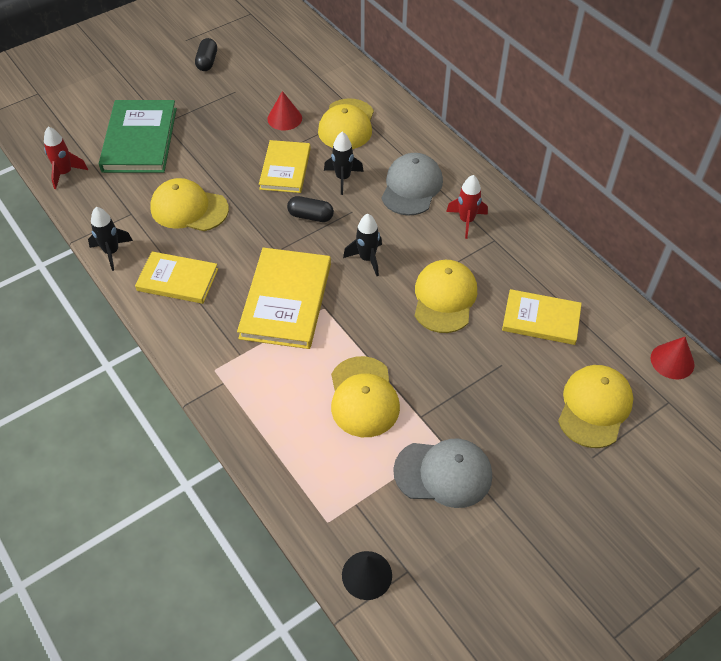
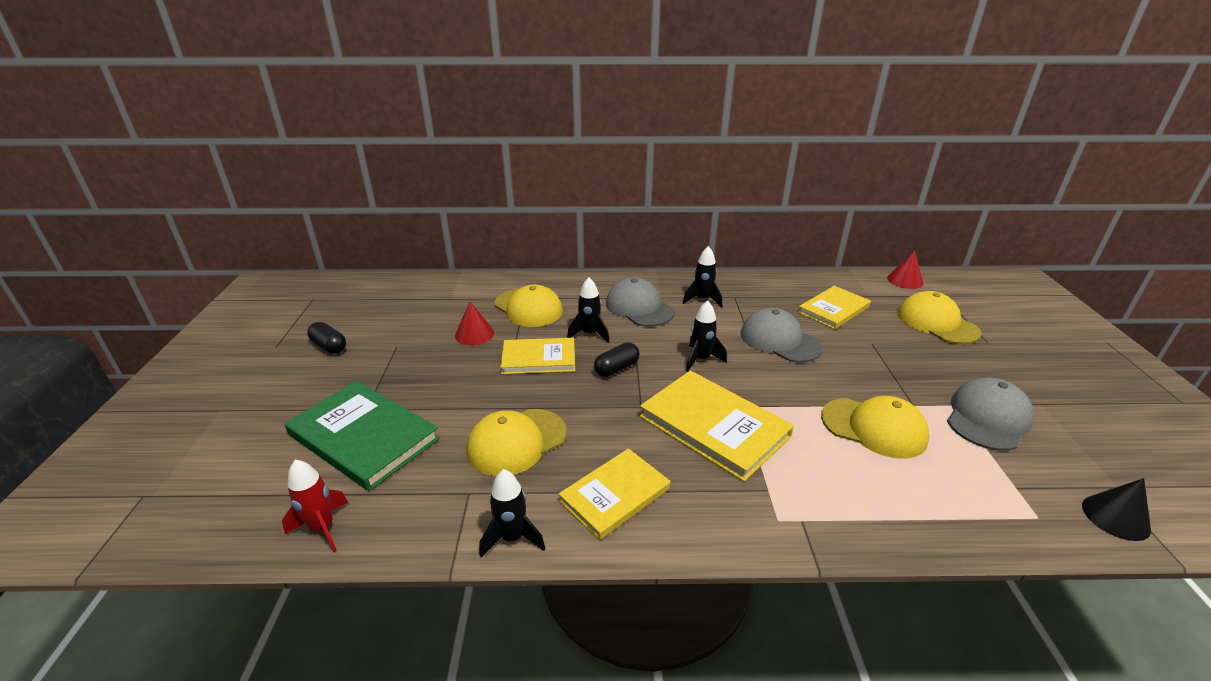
camera: 55 degrees left, 20 degrees down
(285, 169) = (539, 359): yellow book -> yellow book turned 45 degrees counterclockwise
(444, 298) = (780, 340): yellow cap -> grey cap
(466, 221) = (702, 299): red rocket -> black rocket

